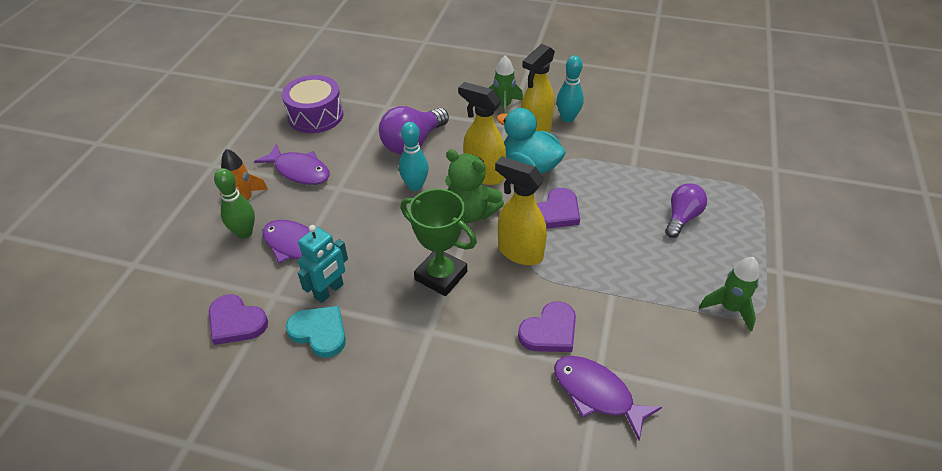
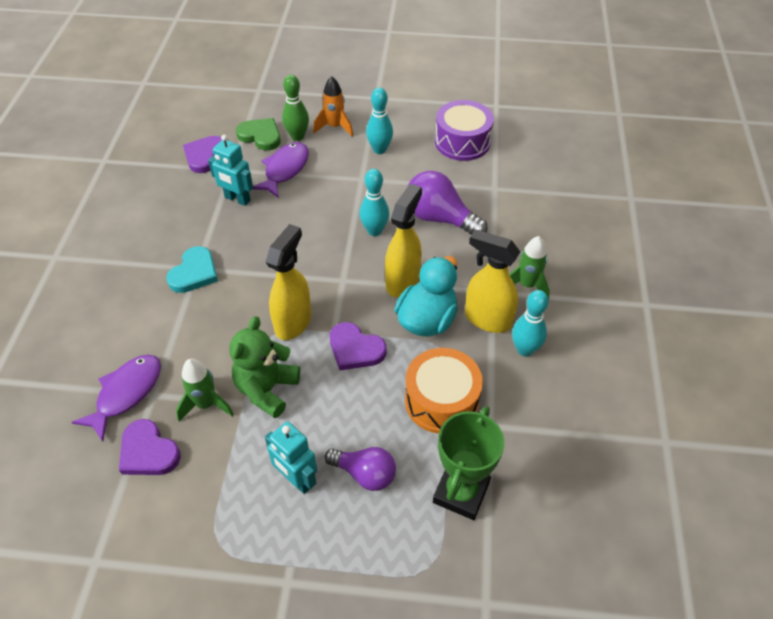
camera: 80 degrees right, 5 degrees up
(226, 266) = (260, 136): none -> green heart
(299, 171) = (379, 149): purple fish -> turquoise bowling pin
(319, 332) = (195, 203): turquoise heart -> turquoise heart (194, 273)
(441, 276) = (258, 267): green trophy -> green trophy (461, 492)
(470, 213) = (343, 277): green teddy bear -> green teddy bear (267, 389)
(549, 331) = (196, 353): purple heart -> purple heart (148, 452)
(613, 167) = (441, 400): none -> orange drum
(690, 260) = (296, 479): none -> turquoise robot
(729, 308) = (227, 517): green rocket -> green rocket (206, 404)

